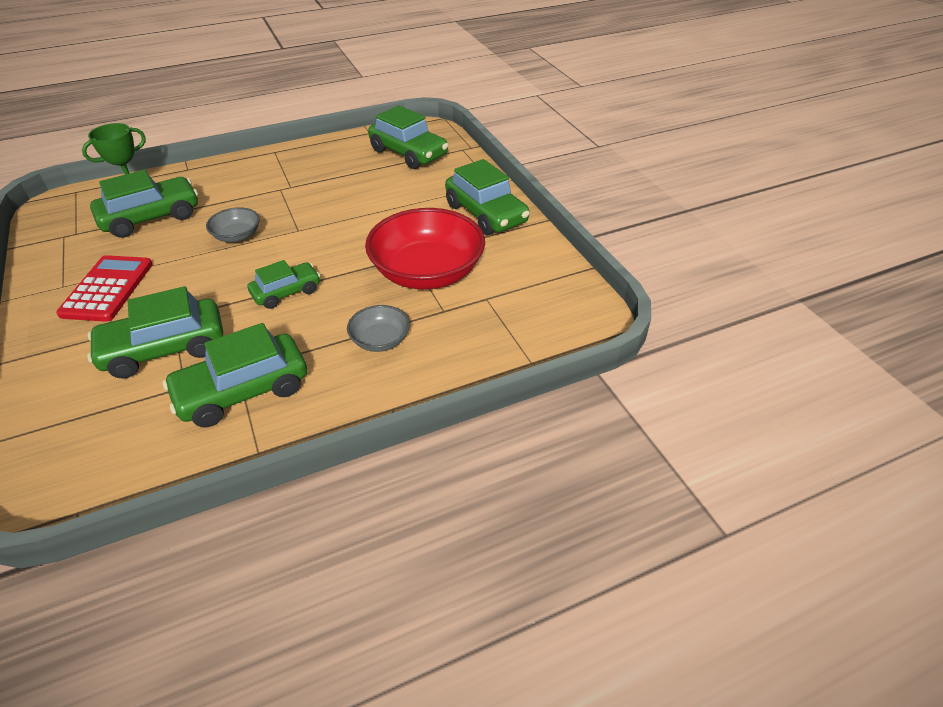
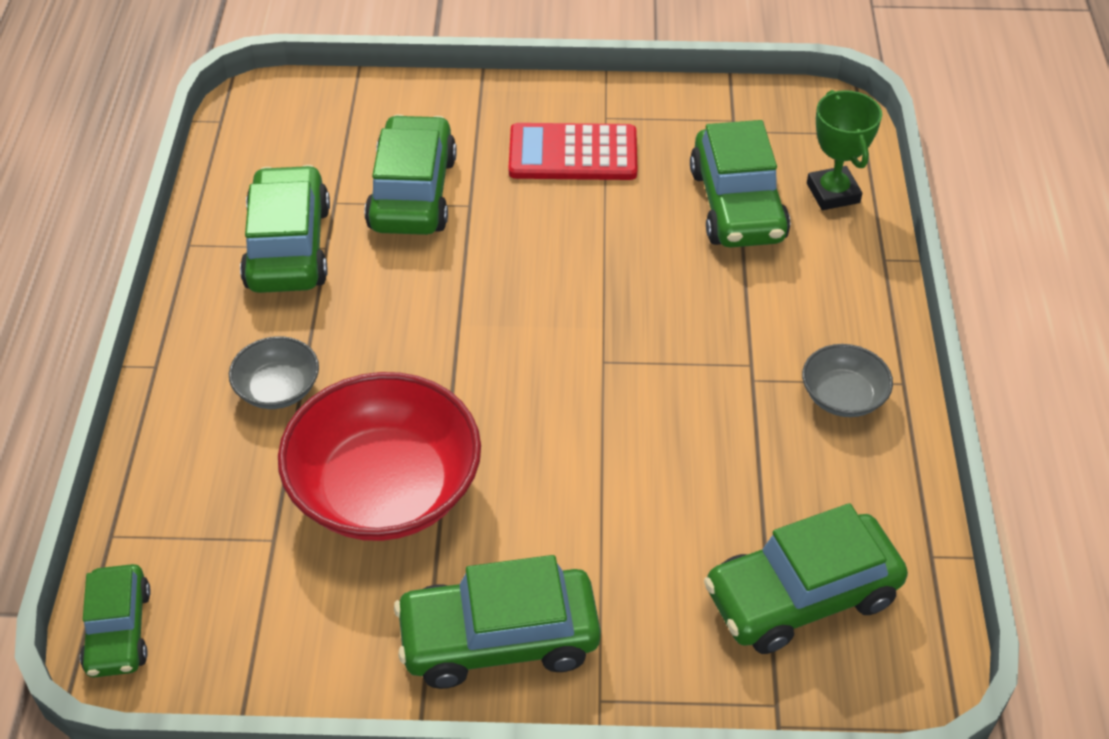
camera: 115 degrees right, 5 degrees up
(107, 289) = (573, 154): red calculator -> red calculator turned 150 degrees clockwise
(237, 236) = (628, 289): grey bowl -> grey bowl (843, 396)
(286, 292) = (448, 317): green car -> green car (119, 630)

